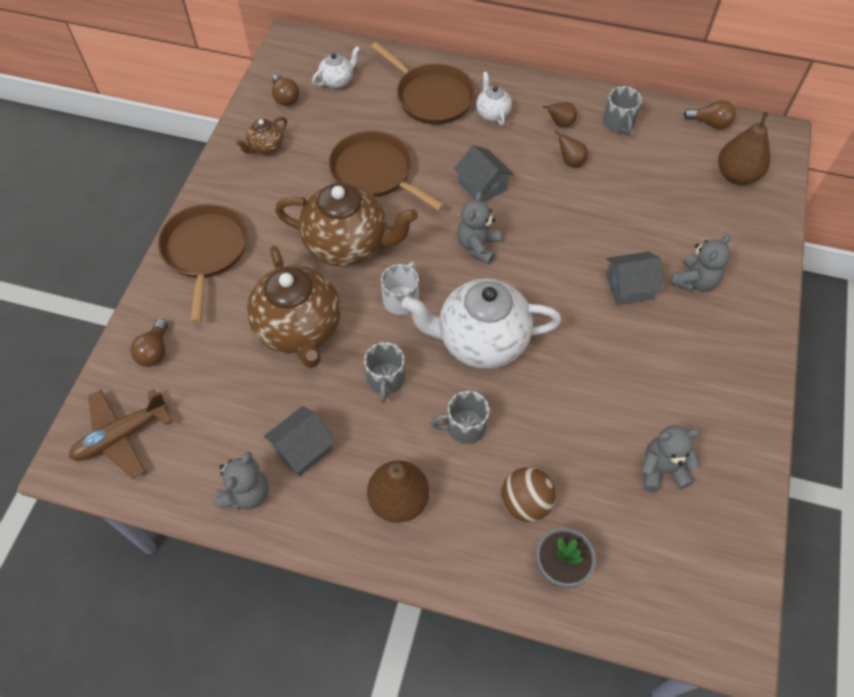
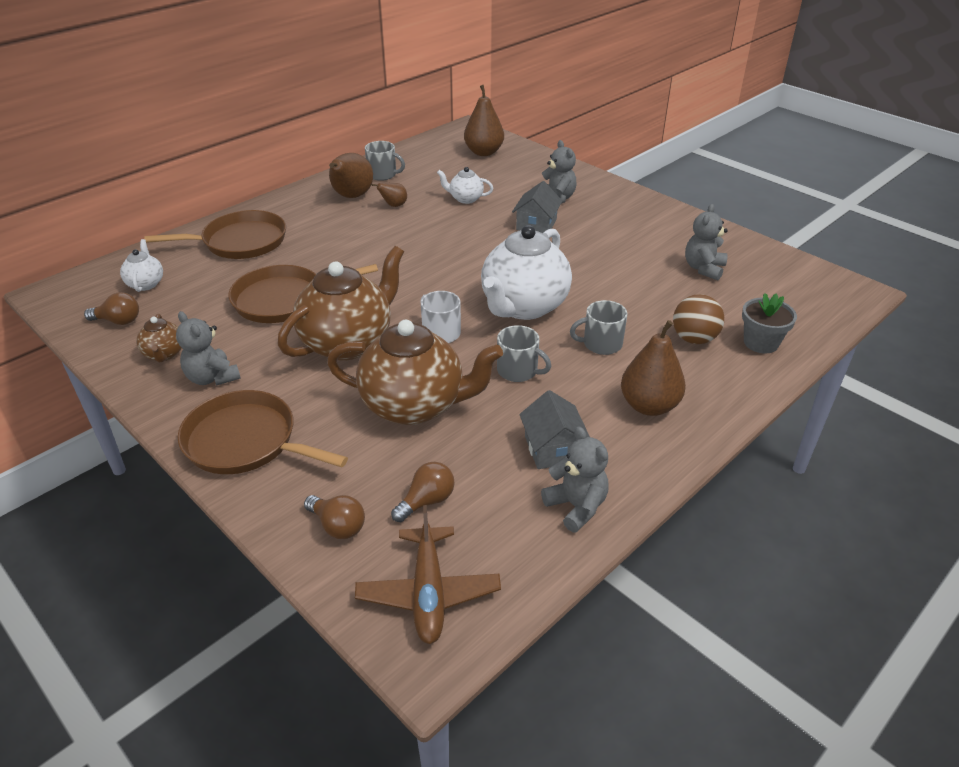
camera: 60 degrees left, 20 degrees down
(464, 426) = (601, 344): grey mug -> grey mug turned 60 degrees clockwise
(478, 246) = (427, 275): grey teddy bear -> grey teddy bear (212, 378)
(482, 186) = (368, 251): grey house -> none
(492, 113) = (299, 221): white teapot -> white teapot (465, 199)
(560, 124) = (351, 196): brown pear -> brown pear, size x1.89
(710, 123) = (427, 144): brown light bulb -> brown light bulb (427, 501)

